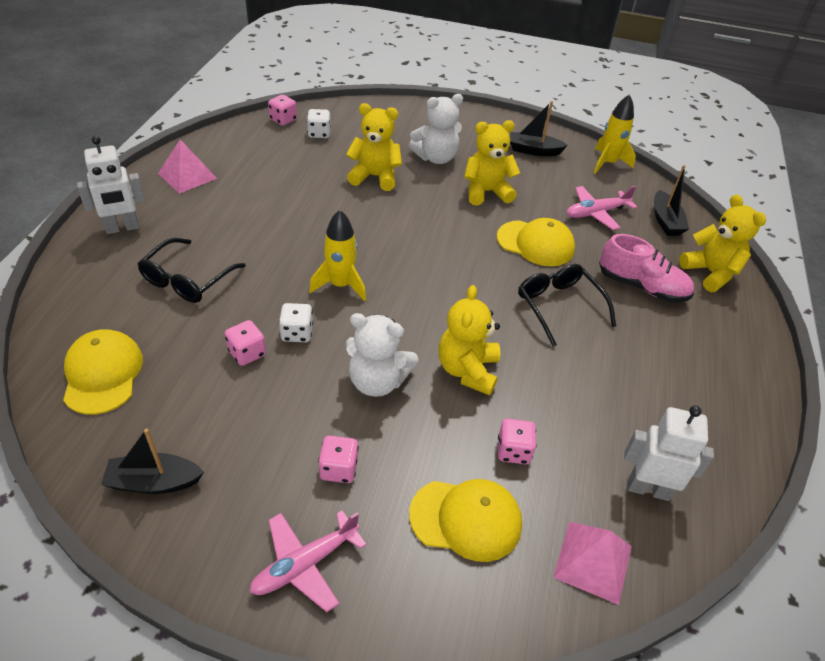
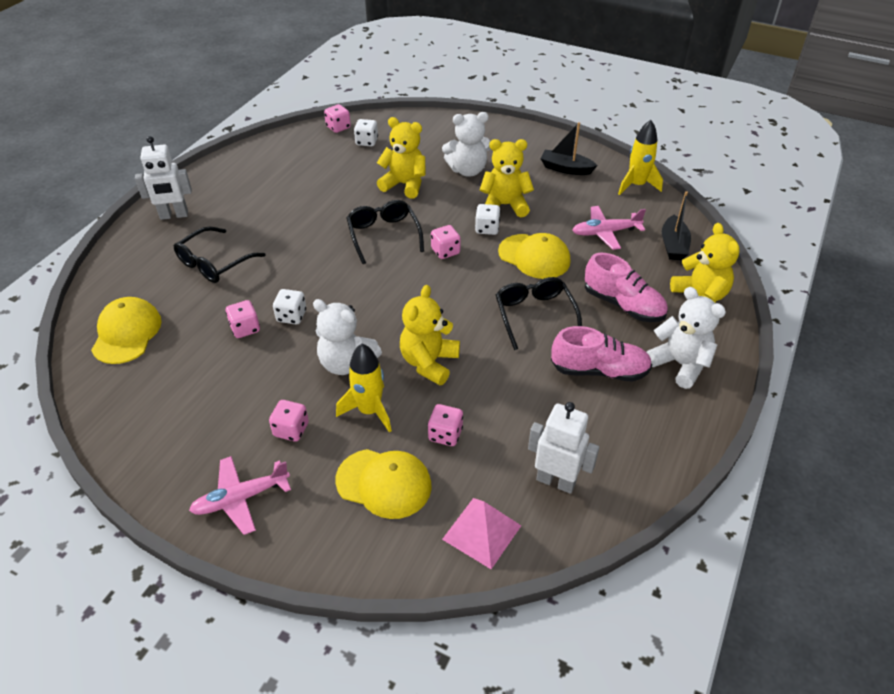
camera: 15 degrees right, 0 degrees up
(154, 482) = (143, 421): black boat -> none
(187, 176) = (240, 173): pink pyramid -> none
(340, 285) = (342, 279): yellow rocket -> yellow rocket (369, 411)
(370, 233) = (383, 235): none -> black glasses
(442, 245) = (445, 251): none -> pink dice
(477, 218) = (487, 229): none -> white dice
(645, 359) = (599, 370): none -> pink shoe
(719, 343) = (680, 364): none -> white teddy bear

